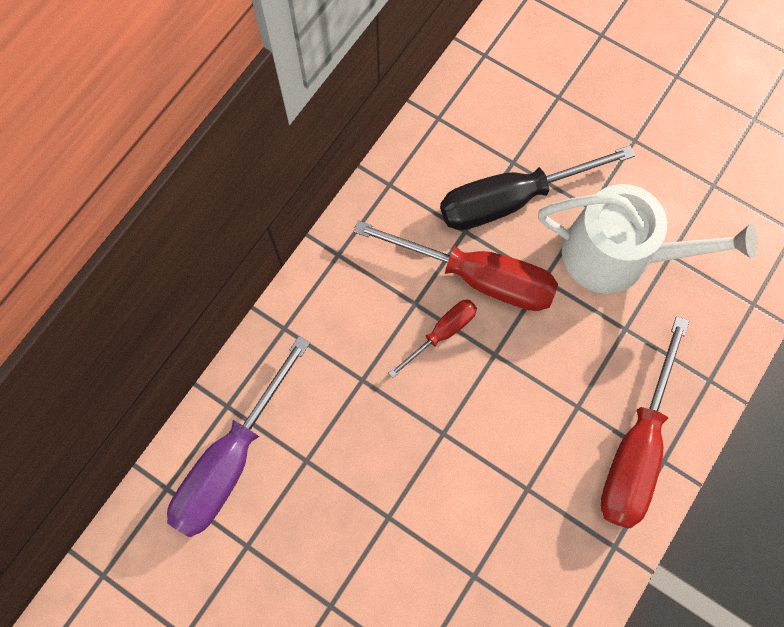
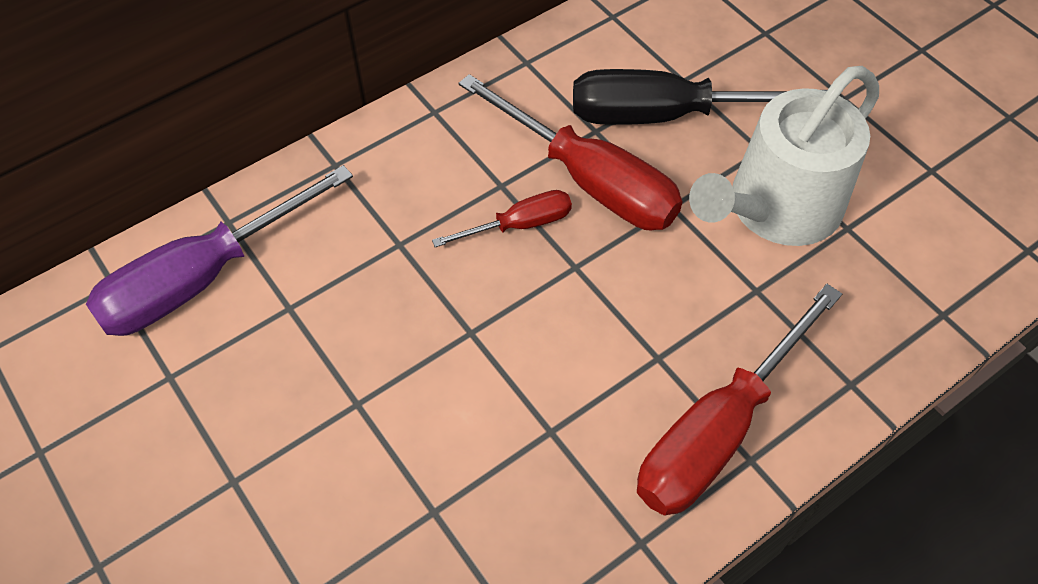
camera: 20 degrees right, 15 degrees down
(617, 255) = (776, 208): white watering can -> white watering can turned 105 degrees clockwise

